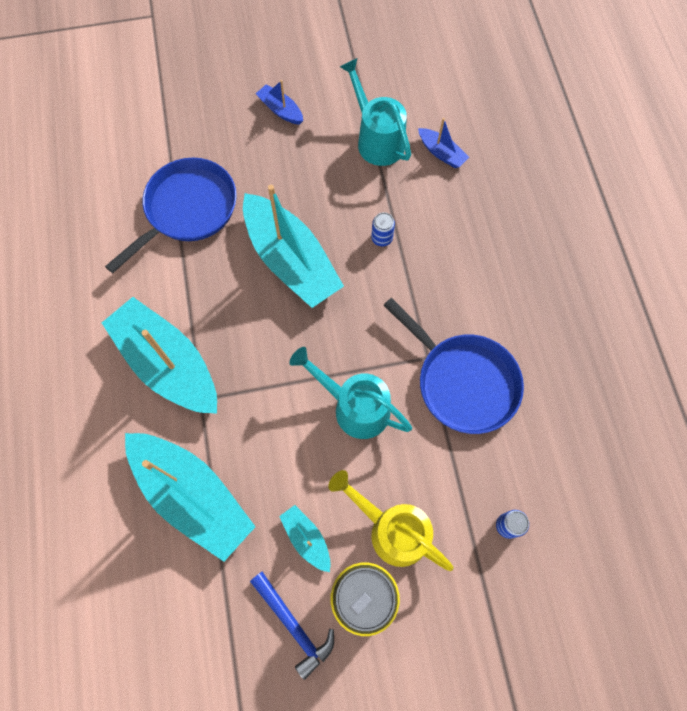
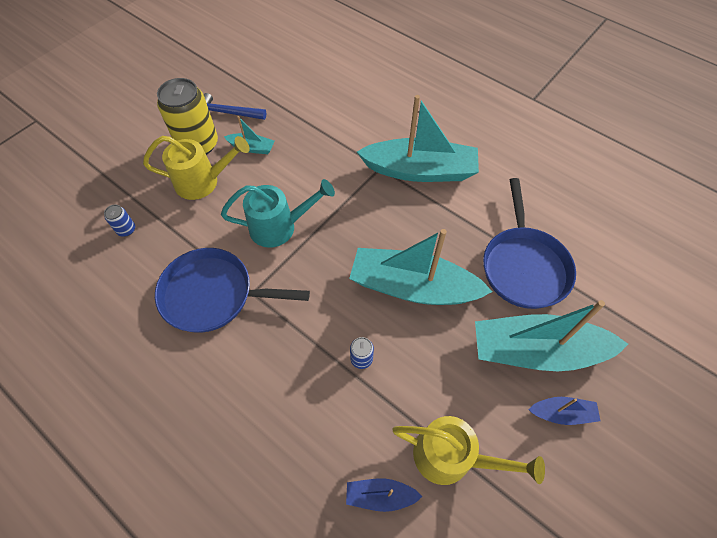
camera: 140 degrees right, 10 degrees down
(193, 496) = (334, 125): turquoise boat -> turquoise boat (536, 351)
(376, 139) = (452, 457): turquoise watering can -> yellow watering can

